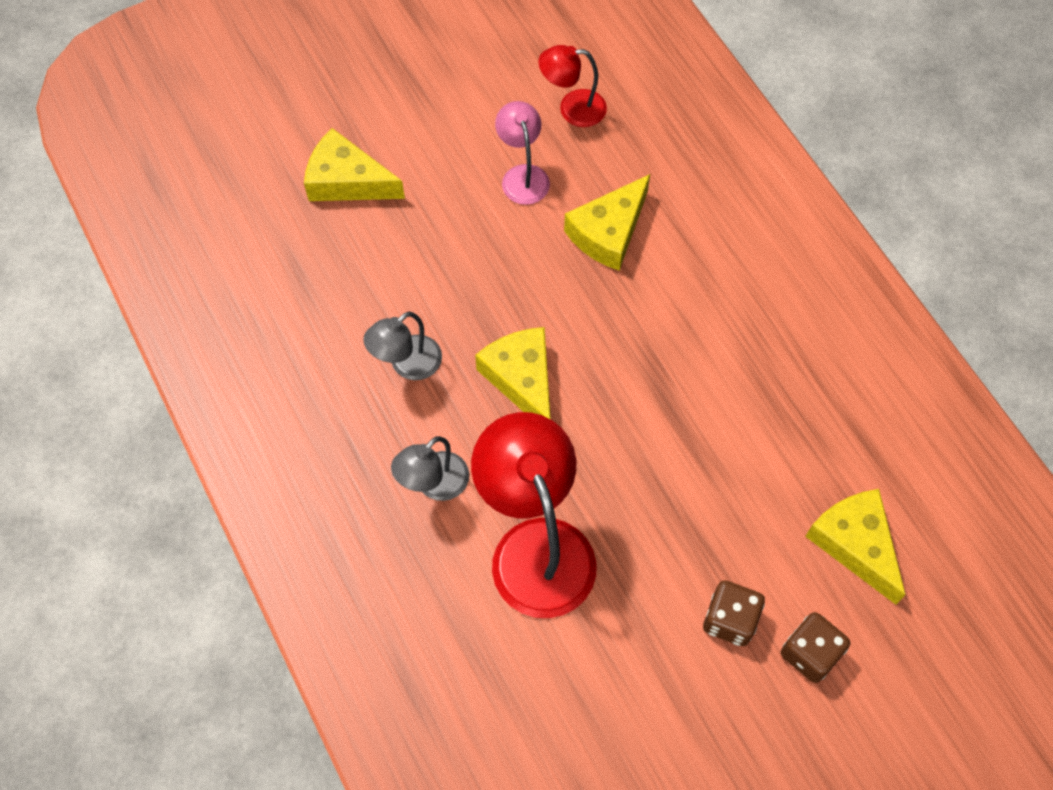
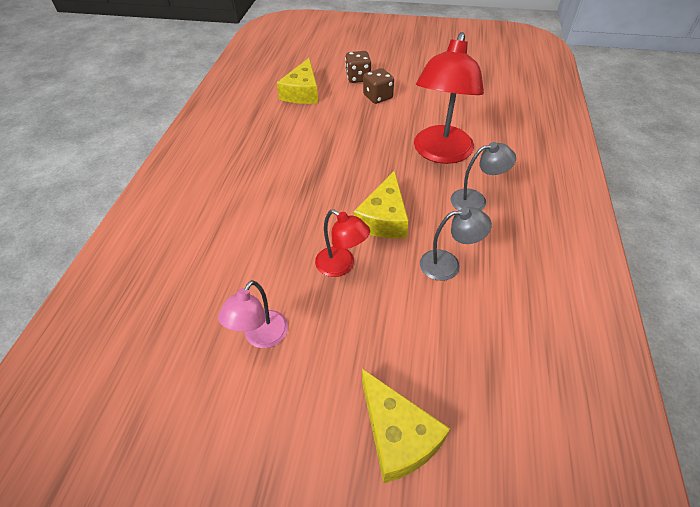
camera: 140 degrees left, 15 degrees down
(572, 108) = (170, 365): red lamp -> red lamp (341, 266)
(608, 232) = (252, 262): yellow cheese -> none

